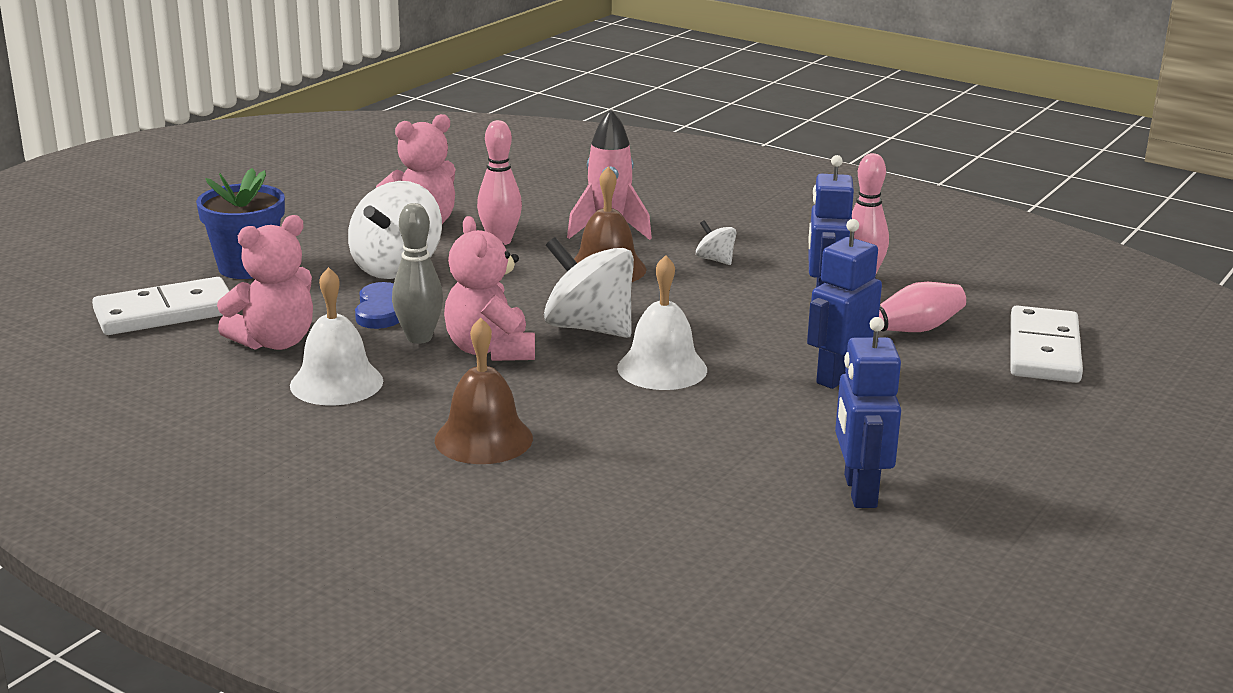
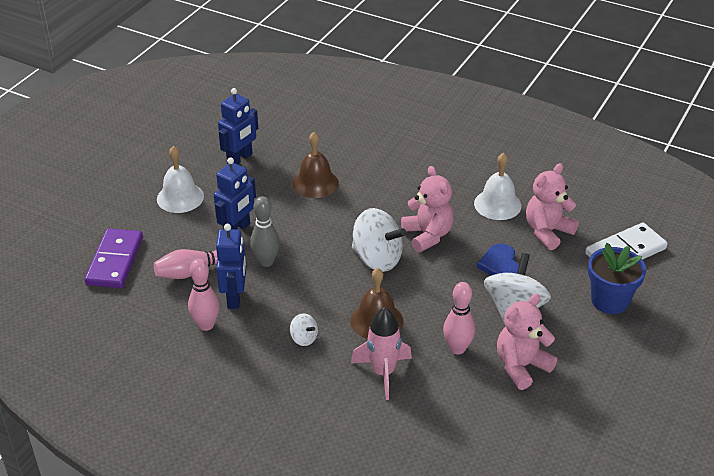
camera: 175 degrees right, 15 degrees up
(419, 338) = (470, 242): grey bowling pin -> grey bowling pin (266, 262)
(483, 439) = (411, 175): brown bell -> brown bell (315, 183)
(662, 368) = (332, 228): white bell -> white bell (180, 197)
(859, 491) = (240, 159): blue robot -> blue robot turned 45 degrees clockwise
(1043, 350) = (115, 261): white domino -> purple domino

